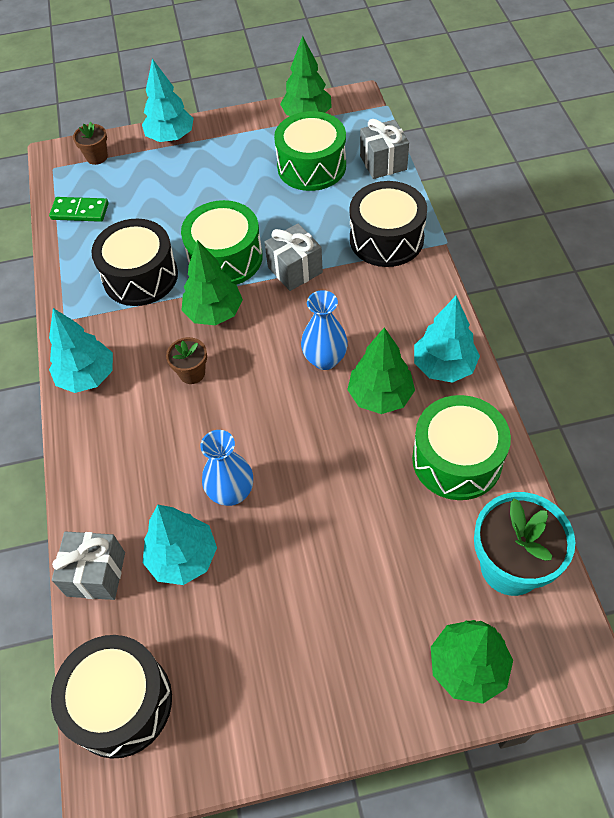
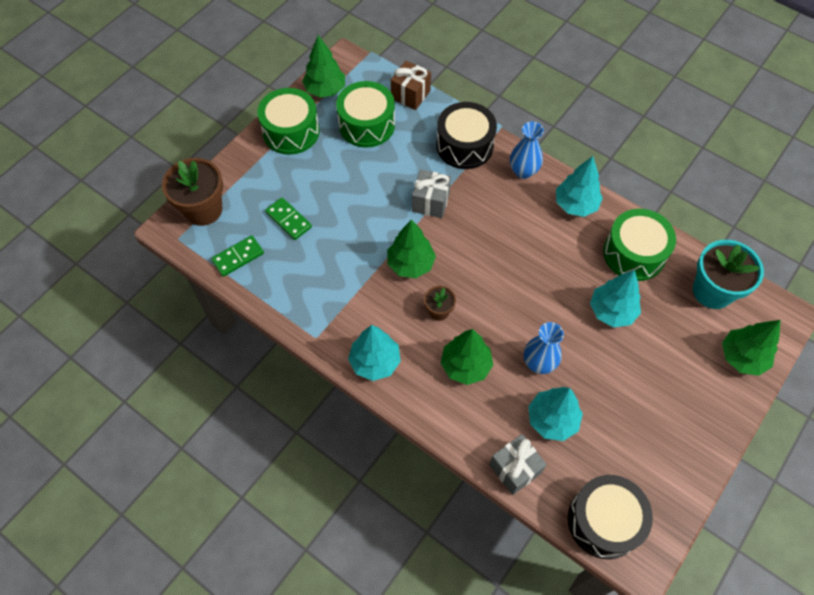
camera: 45 degrees left, 5 degrees up
(97, 157) = (203, 210): brown flower pot -> brown flower pot, size x1.95
(140, 276) = (335, 273): black drum -> none
(153, 207) = (288, 220): none -> green domino
(171, 137) = (244, 162): turquoise tree -> turquoise tree (612, 311)
(225, 258) = (378, 223): green drum -> green drum (291, 131)
(325, 359) = (507, 246): blue vase -> blue vase (523, 171)
(380, 396) = (560, 246): green tree -> green tree (465, 365)
(383, 163) = (410, 95): grey gift -> brown gift

